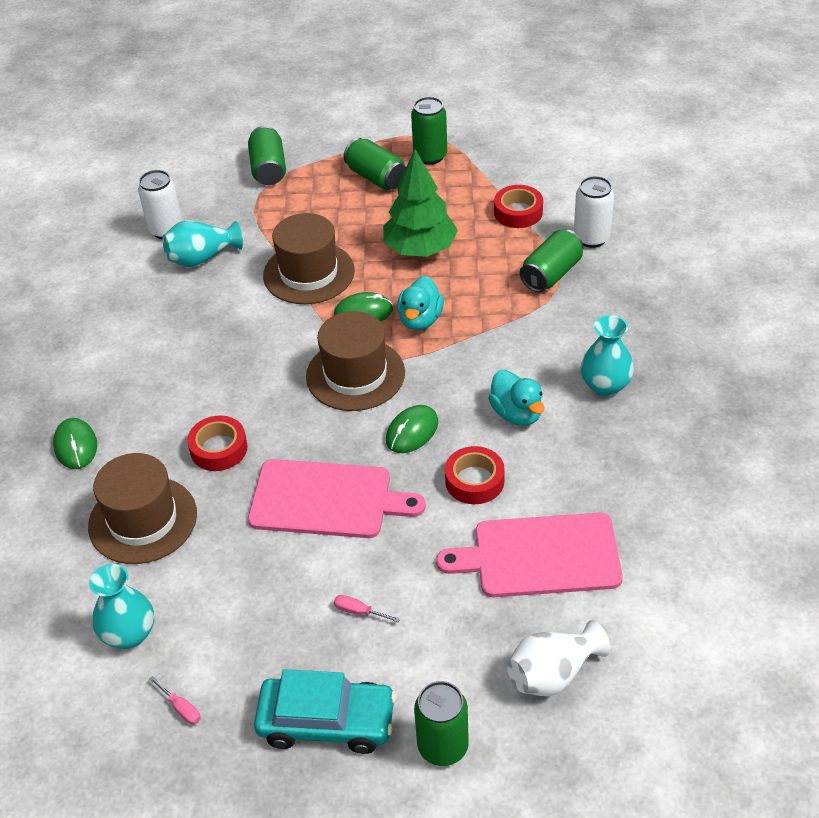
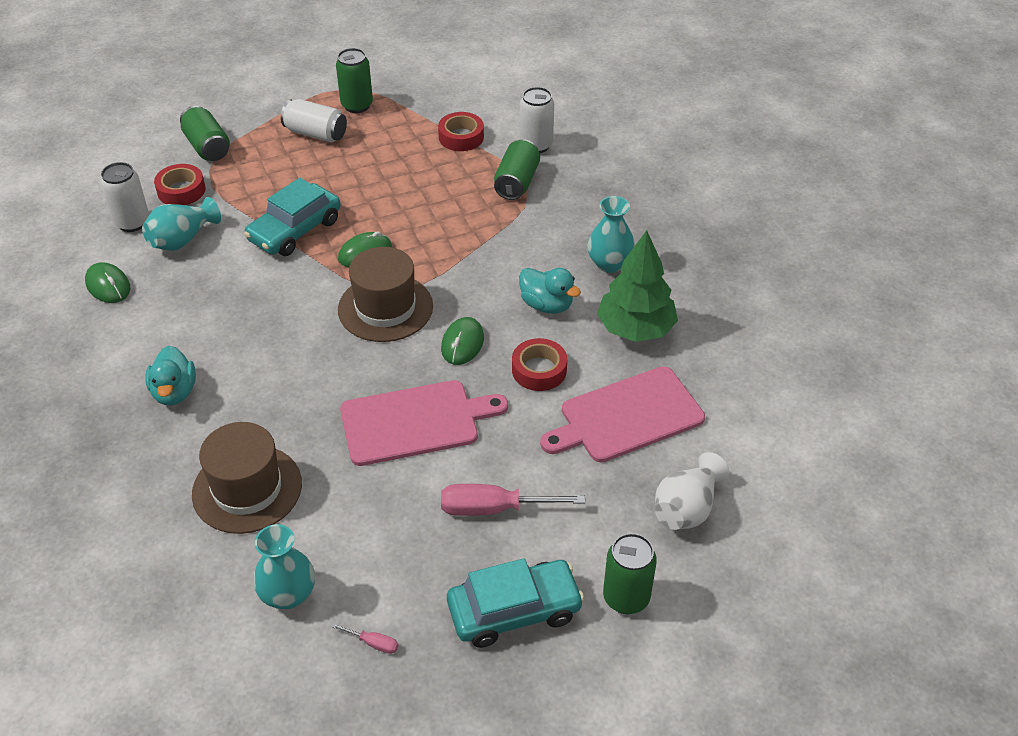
camera: 25 degrees left, 0 degrees up
(75, 446) = (142, 441): green mouse -> green mouse (108, 286)
(219, 449) = (289, 405): red tape -> red tape (181, 190)
(309, 273) = (295, 230): brown hat -> turquoise car
(359, 612) = (494, 509): pink screwdriver -> pink screwdriver, size x2.17
(376, 177) = (316, 133): green can -> white can
(420, 249) = (389, 187): green tree -> green tree (635, 329)
(420, 320) = (420, 247): turquoise duck -> turquoise duck (174, 392)

